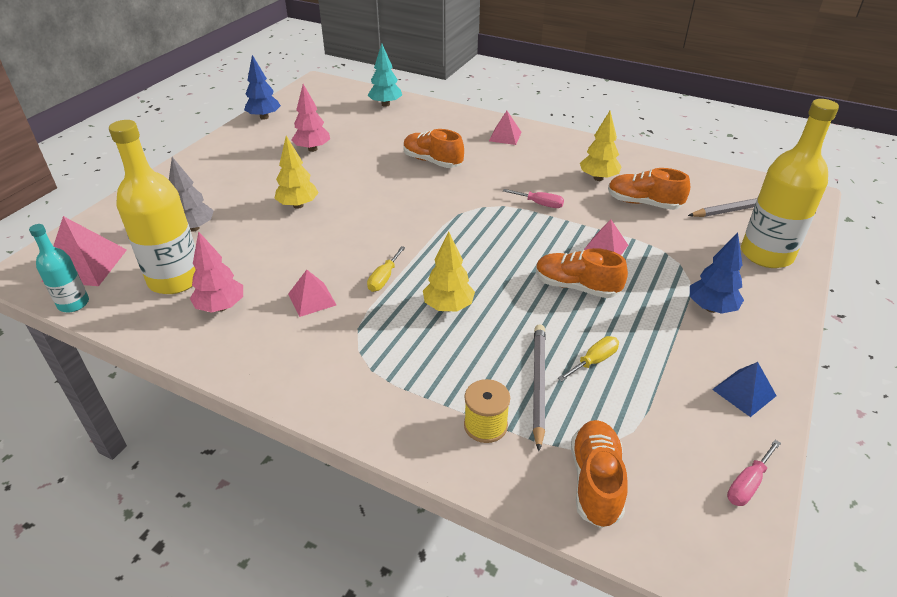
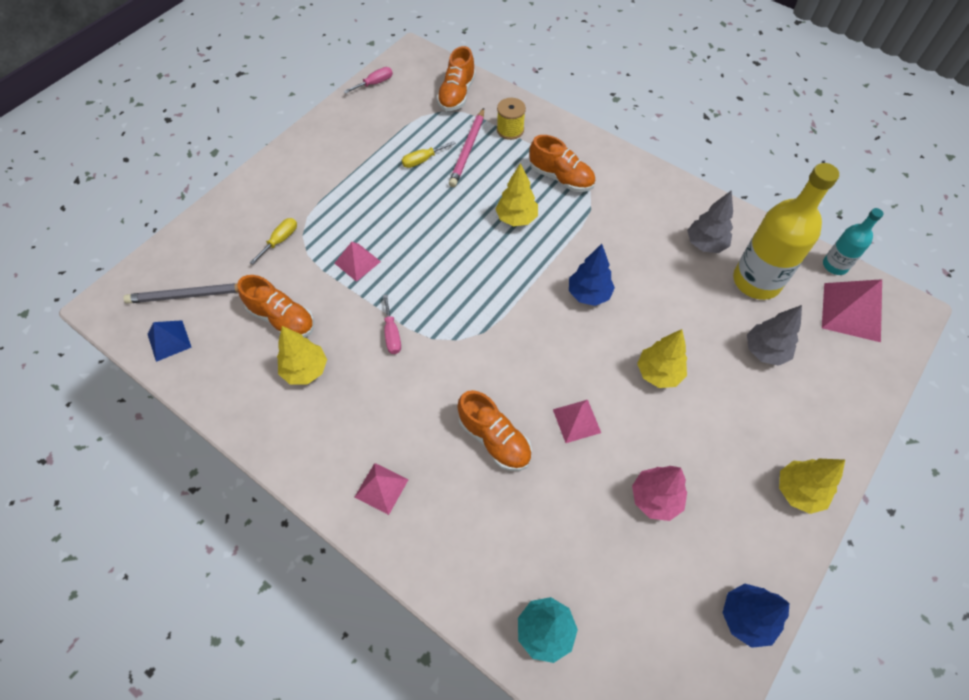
camera: 170 degrees left, 20 degrees up
(205, 161) = (798, 491): none -> yellow tree
(221, 307) = (705, 244): pink tree -> grey tree
(312, 299) = (629, 241): pink pyramid -> pink pyramid (576, 421)
(384, 278) = (567, 255): yellow screwdriver -> yellow screwdriver (280, 240)
(538, 384) = (468, 149): grey pencil -> pink pencil
(540, 204) = (392, 334): pink screwdriver -> pink screwdriver turned 135 degrees counterclockwise
(576, 287) = (404, 223): orange shoe -> orange shoe (561, 178)
(711, 308) = (310, 189): blue tree -> blue tree (589, 294)
(744, 392) = (337, 127): blue pyramid -> blue pyramid (169, 340)
(766, 254) = (219, 234): yellow bottle -> none

